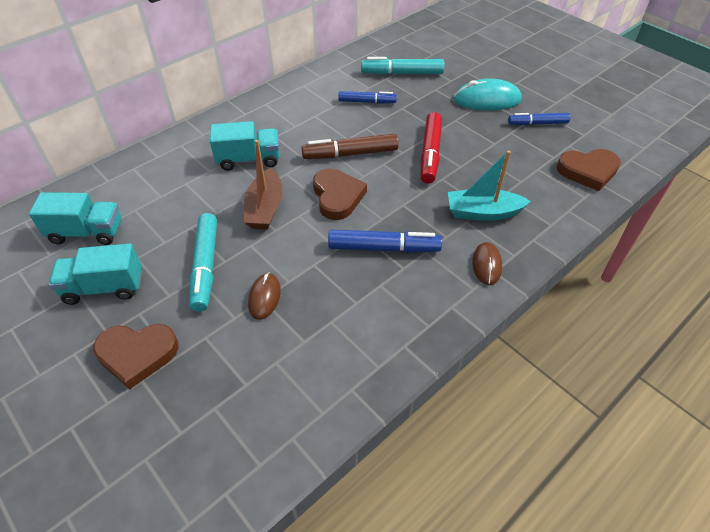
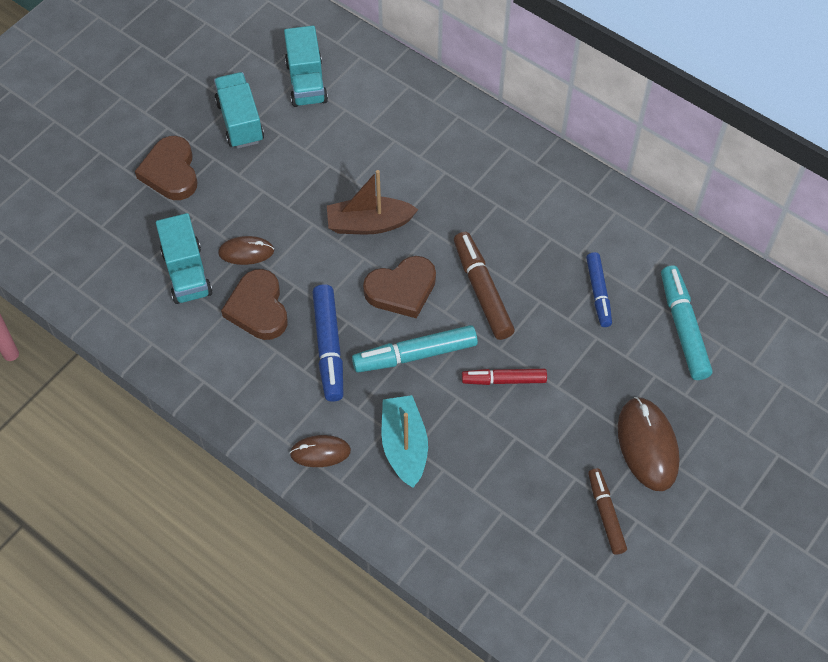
camera: 80 degrees right, 10 degrees up
(205, 266) = (277, 193): turquoise marker -> turquoise marker (415, 355)
(249, 159) = (447, 188): turquoise truck -> turquoise truck (187, 273)
(430, 153) = (504, 380): red marker -> red marker, size x0.67
(487, 99) = (647, 445): turquoise mouse -> brown mouse
(537, 123) = (606, 514): blue marker -> brown marker
(588, 171) = (511, 575): brown heart -> brown heart (258, 308)

